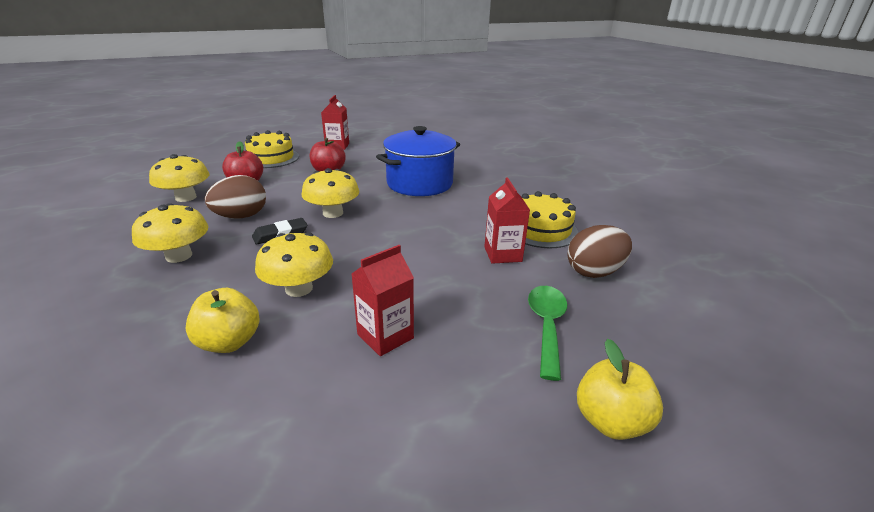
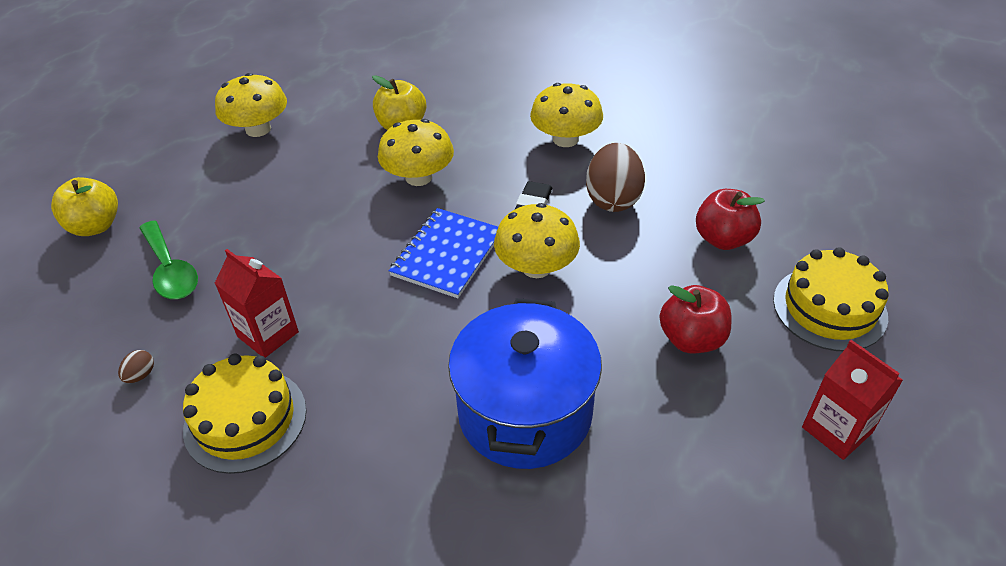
camera: 140 degrees right, 15 degrees up
(186, 197) = (722, 180): yellow mushroom -> yellow mushroom (258, 129)
(361, 238) = (447, 255): none -> blue notebook
(385, 336) = (300, 187): red carton -> none
(594, 272) = (140, 375): brown egg -> brown egg, size x0.41

